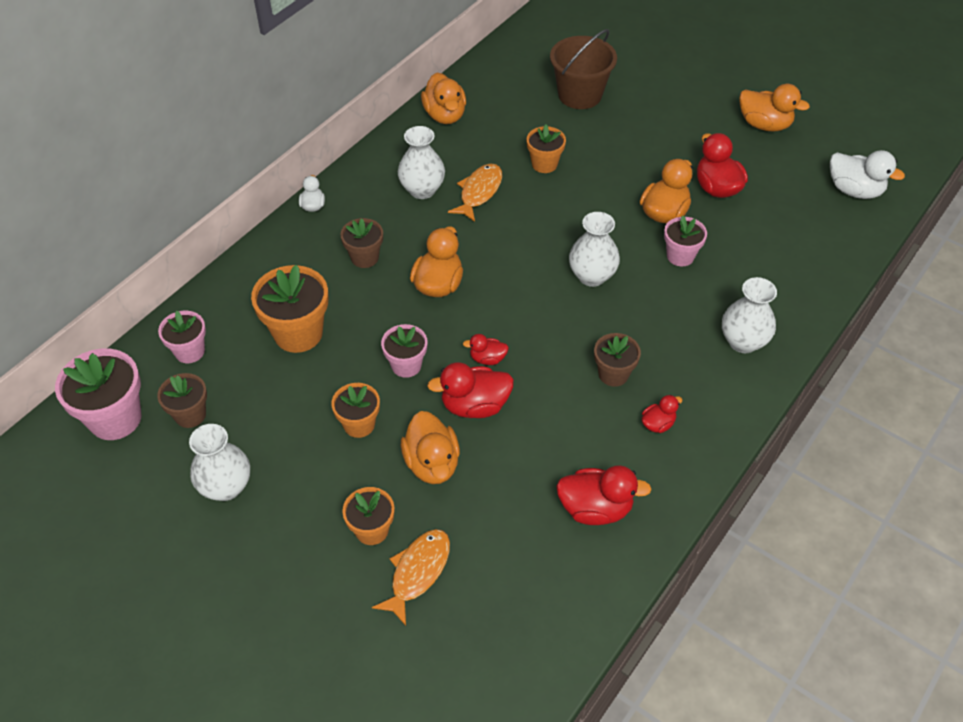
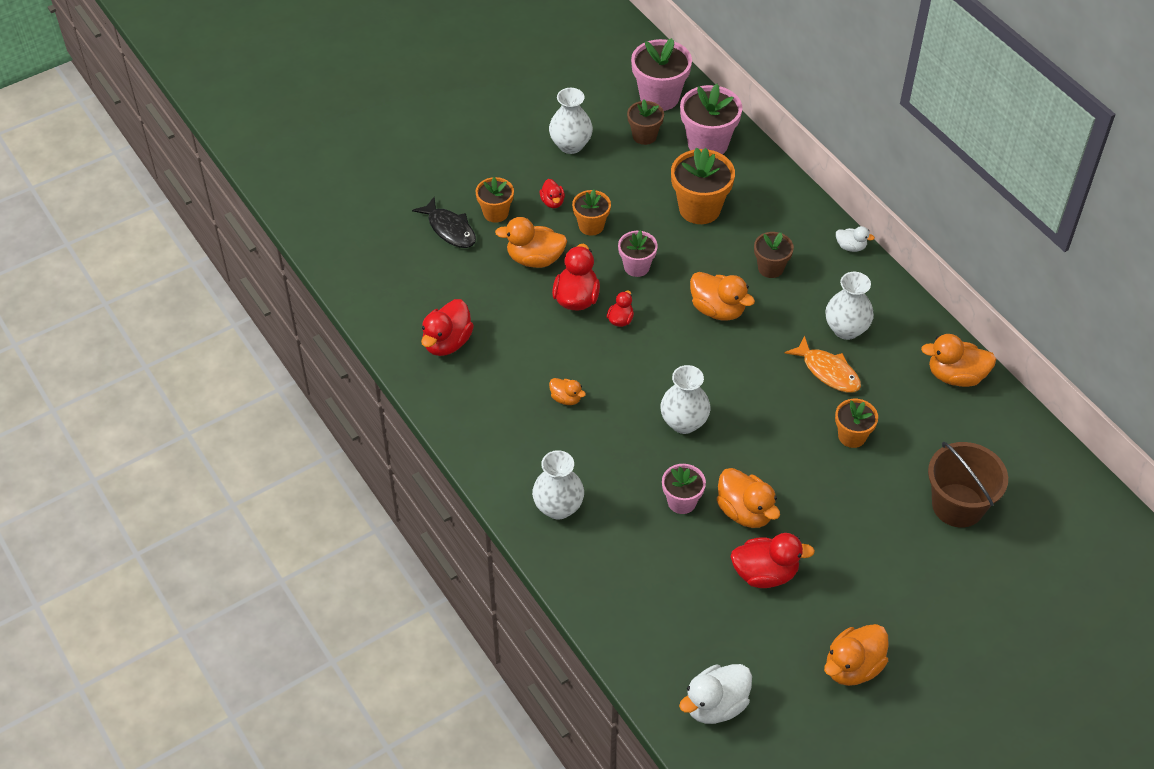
camera: 110 degrees right, 0 degrees up
(189, 351) = (708, 144): pink flower pot -> pink flower pot, size x1.66
(417, 572) = (449, 229): orange fish -> black fish
(613, 374) = (566, 398): brown flower pot -> orange duck
(658, 424) = (502, 410): red duck -> red duck (552, 202)

